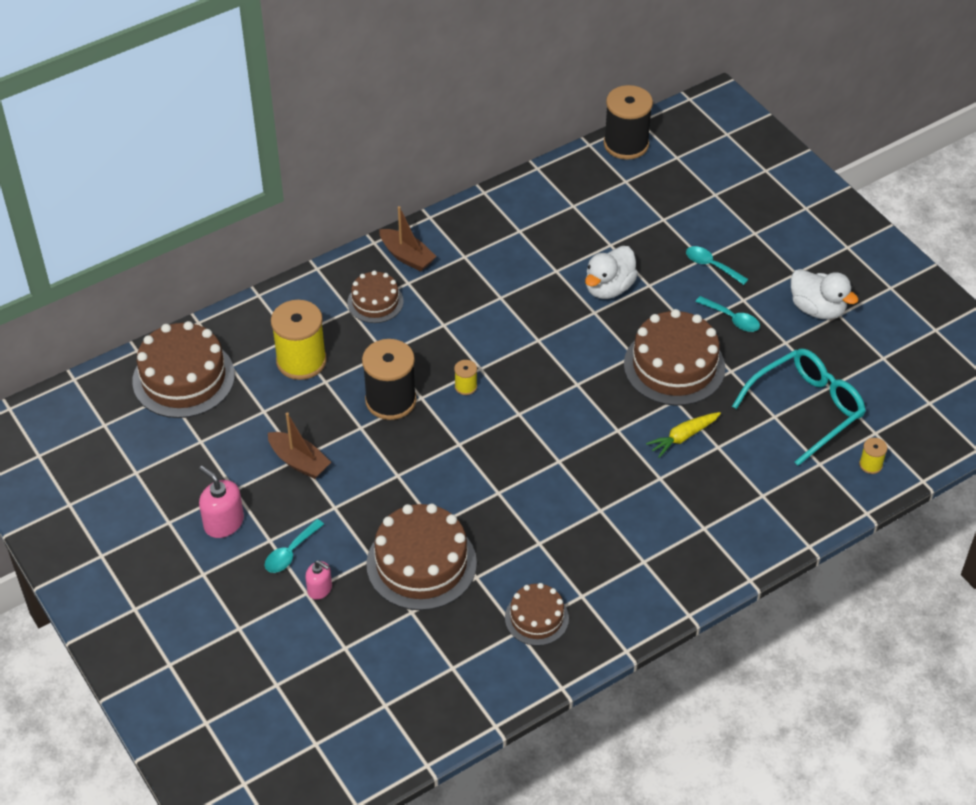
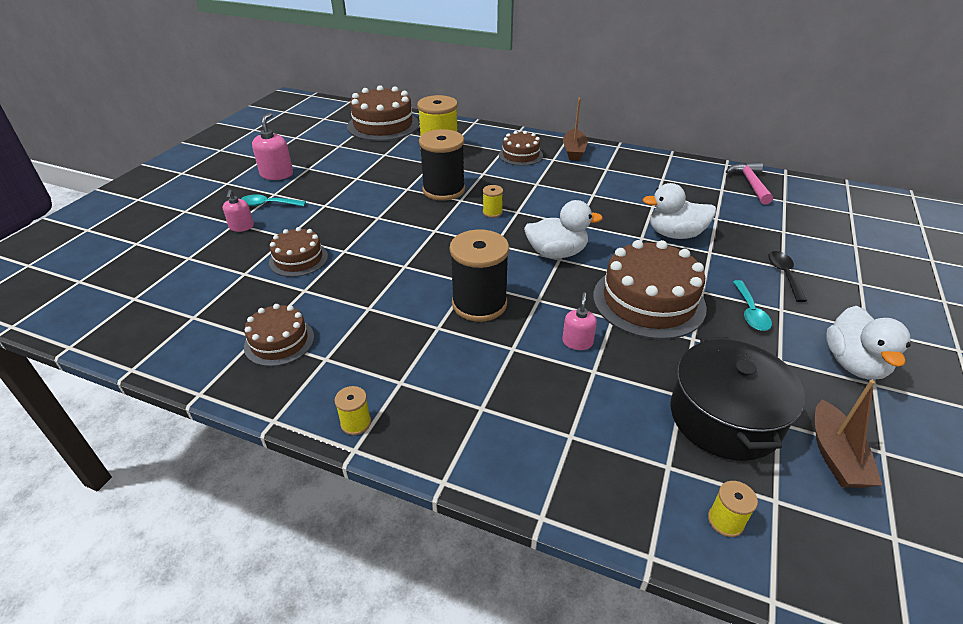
camera: 55 degrees right, 10 degrees down
(299, 461) = (353, 179): brown boat -> brown boat (835, 455)
(421, 563) = (298, 259): brown cake -> brown cake, size x0.57
(568, 381) = (556, 253): none -> white duck
(582, 180) = (750, 183): none -> pink hammer
(626, 144) = (816, 187): black spool -> black spool (479, 304)
(665, 604) = (356, 423): none -> yellow spool
(683, 437) = (577, 342): yellow carrot -> pink soap dispenser
(711, 265) = (784, 275): turquoise spoon -> black spoon
(806, 409) = (724, 417): turquoise glasses -> black pot

